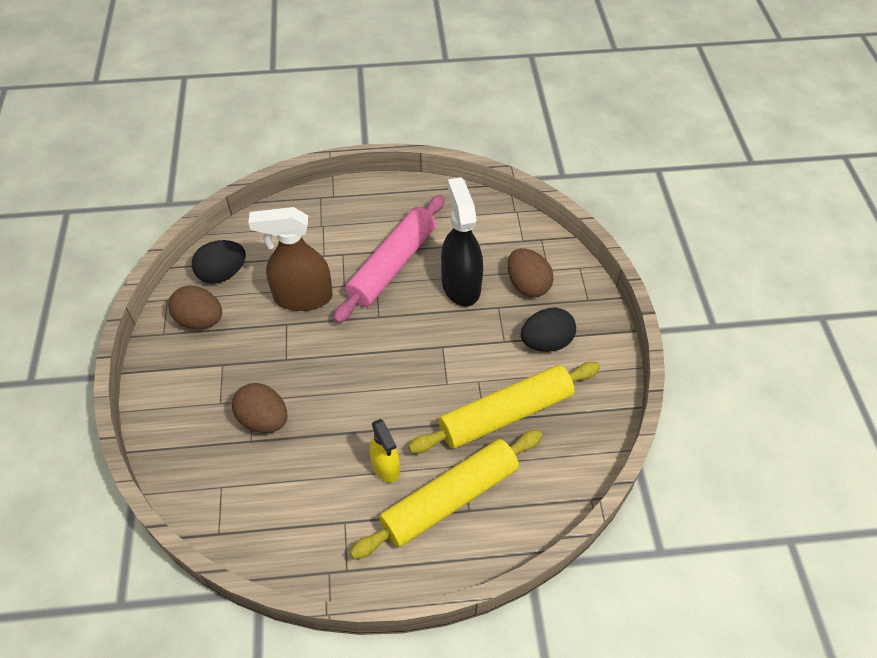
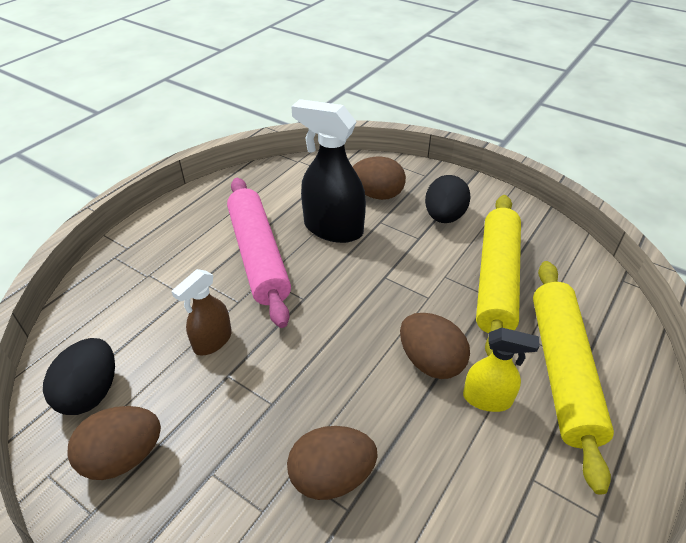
camera: 50 degrees left, 10 degrees down
(303, 297) = (212, 341): brown spray bottle -> brown spray bottle, size x0.58
(388, 418) = (430, 362): none -> brown egg

